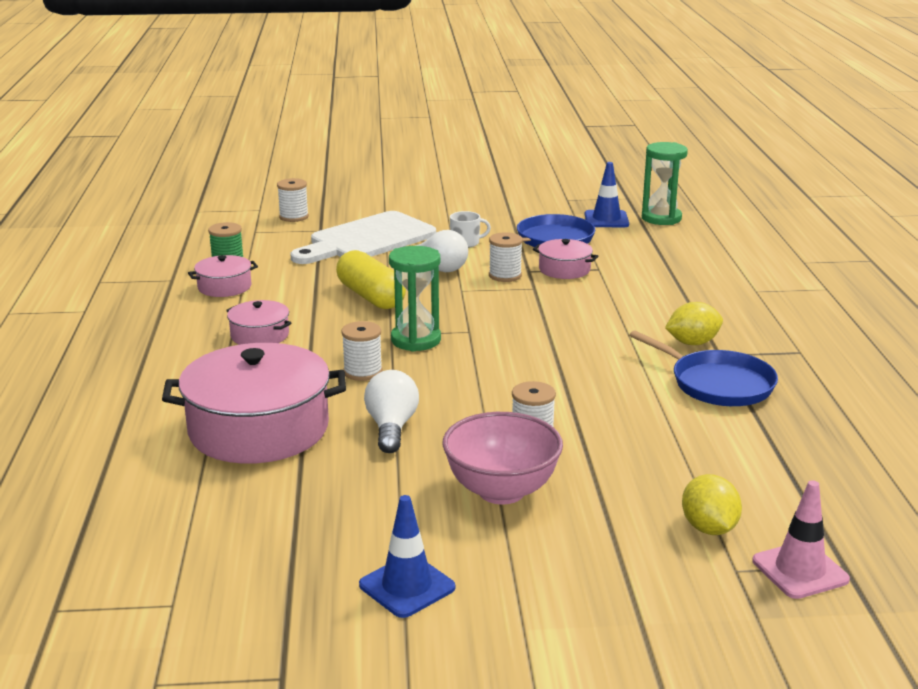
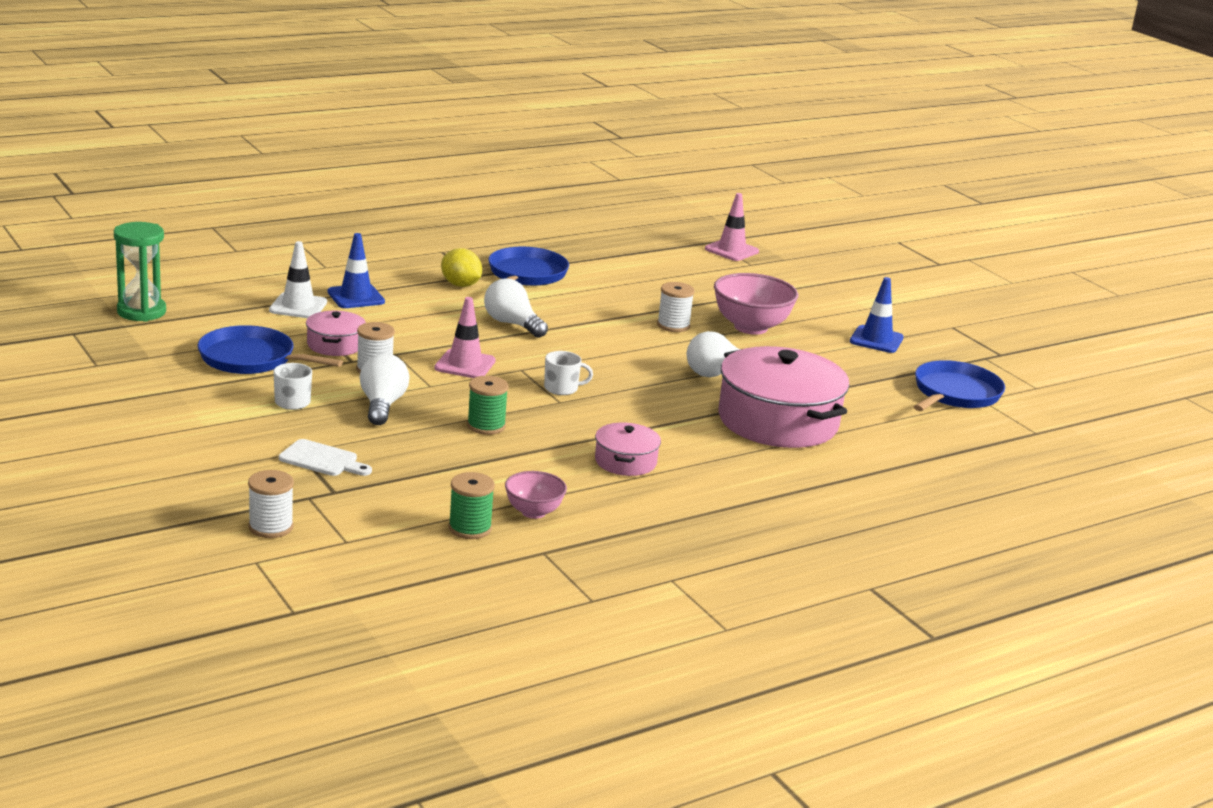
camera: 120 degrees left, 0 degrees up
(207, 586) = (955, 394): none -> blue pan
(224, 287) = (533, 512): pink pot -> pink bowl
(363, 372) = (644, 400): white spool -> none
(367, 239) = (322, 460): white cutting board -> white cutting board, size x0.46
(371, 297) = (486, 426): yellow capsule -> green spool
(416, 340) = (562, 388): green hourglass -> white mug
(494, 310) = (465, 364): none -> pink traffic cone
(577, 348) = (512, 324): none -> white light bulb
(606, 219) = (162, 338): blue traffic cone -> blue traffic cone (356, 297)
(655, 267) = (298, 306): none -> white traffic cone
(709, 528) = (718, 271): yellow lemon -> none

